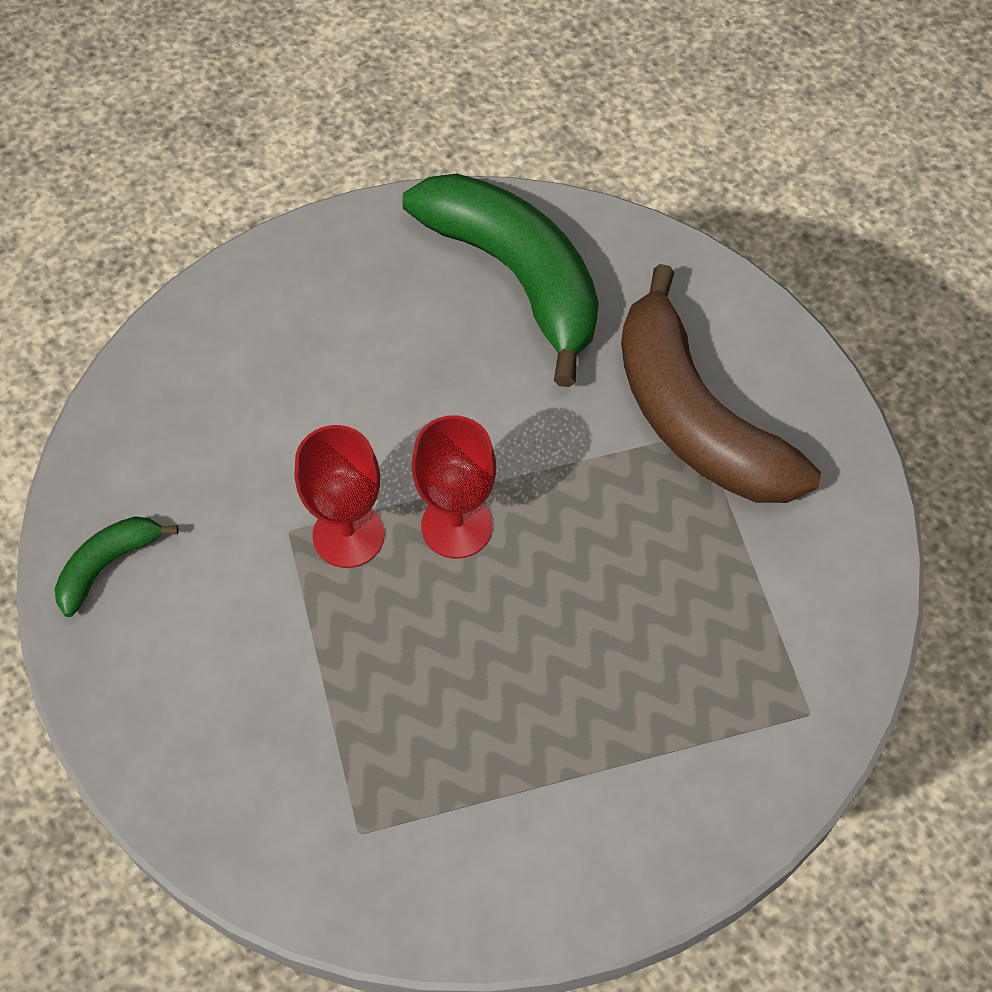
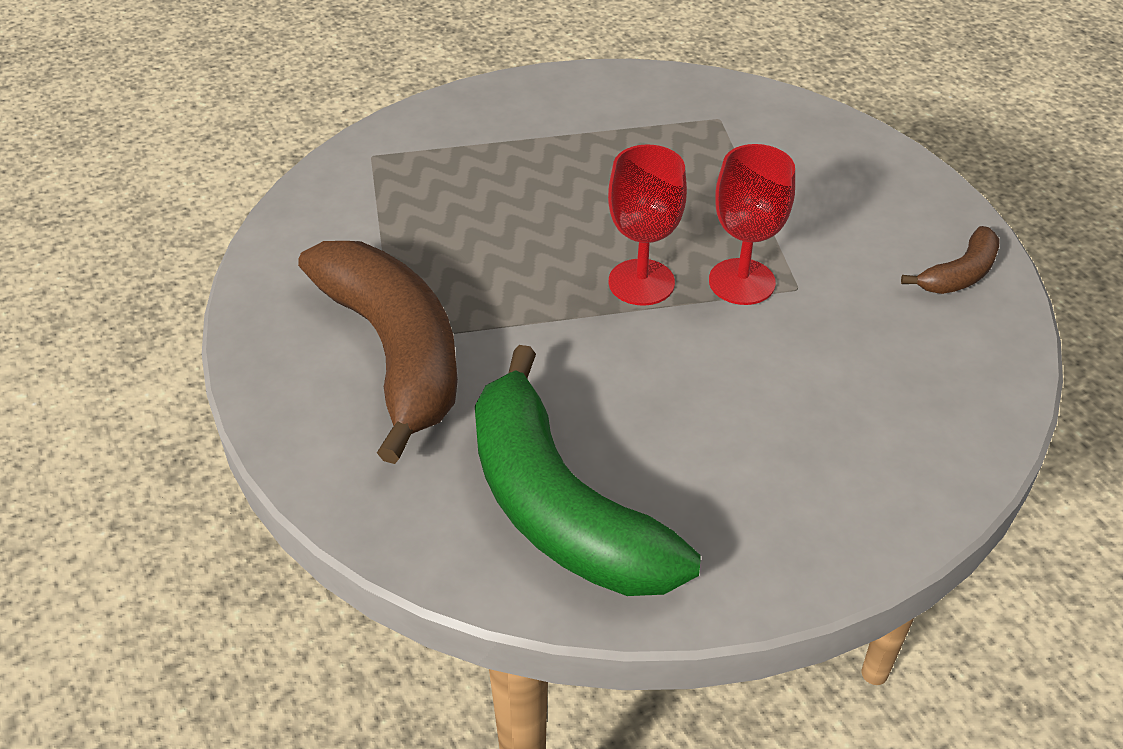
camera: 175 degrees left, 15 degrees down
(108, 565) = (959, 274): green banana -> brown banana

